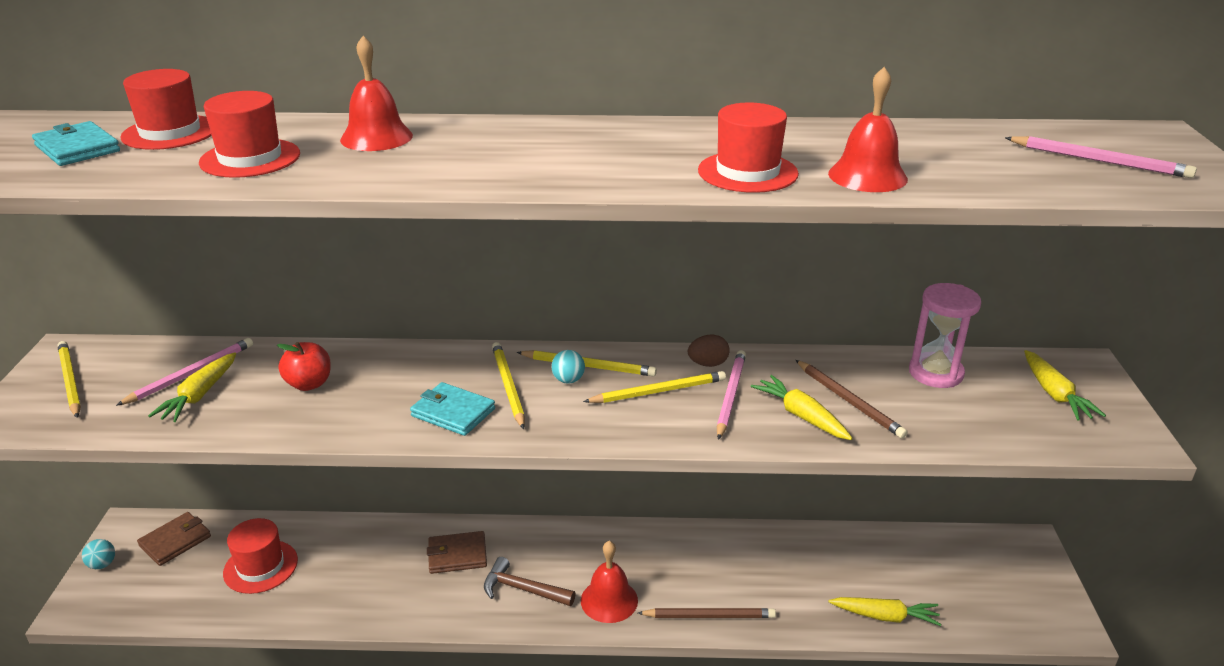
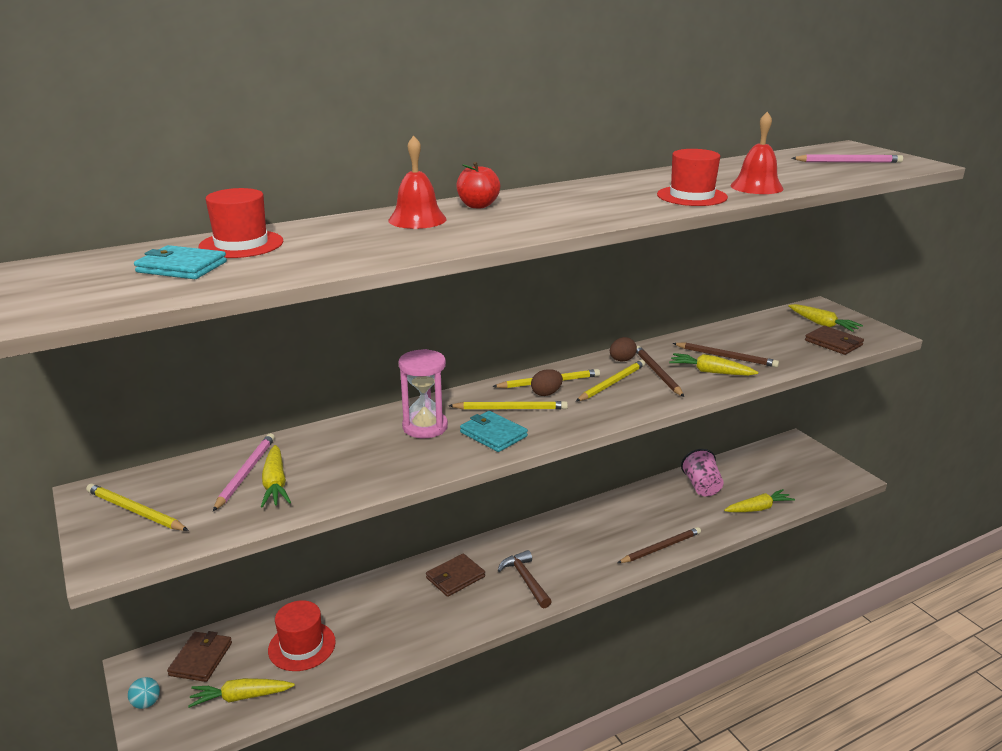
camera: 30 degrees left, 5 degrees down
(171, 594) = (241, 697): none -> yellow carrot
(250, 158) = (349, 246): red hat -> none
(309, 384) = (358, 450): red apple -> red apple (478, 205)
(453, 412) = (493, 434): turquoise wallet -> turquoise wallet turned 45 degrees clockwise
(508, 386) = (510, 408): yellow pencil -> yellow pencil turned 135 degrees clockwise
(523, 589) = (525, 580): brown hammer -> brown hammer turned 75 degrees clockwise
(568, 380) = (546, 393): turquoise ball -> brown egg
(609, 600) = (590, 563): red bell -> none
(730, 395) = (657, 373): pink pencil -> brown pencil
(836, 557) = (701, 486): none -> pink cup
(935, 373) = (753, 330): pink hourglass -> pink hourglass (425, 427)
(1036, 428) = (833, 343): none -> brown wallet

